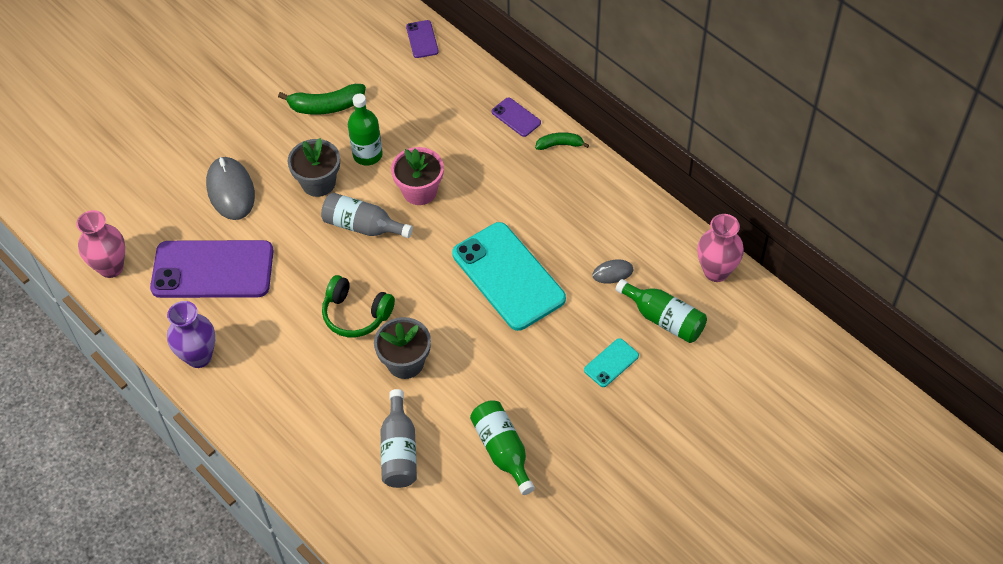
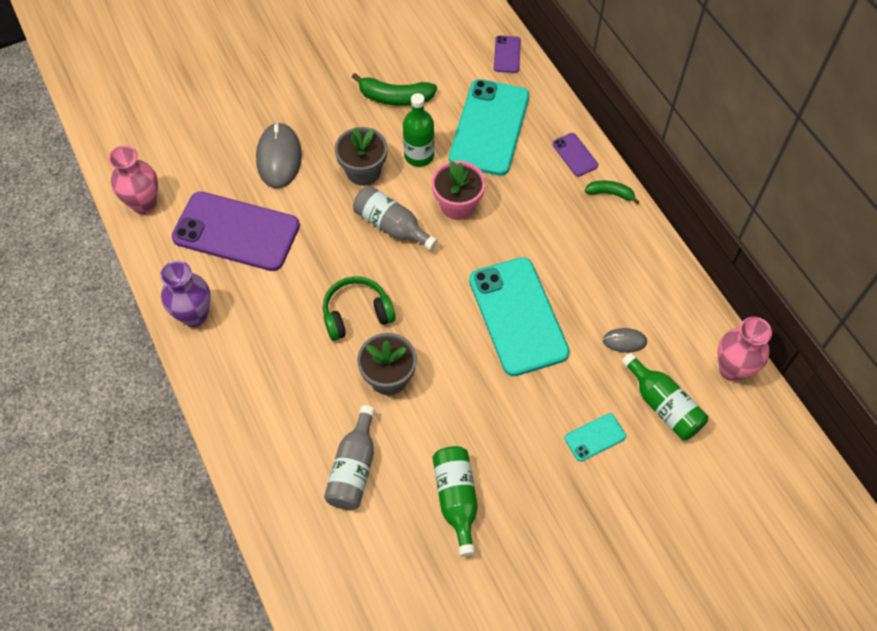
camera: 15 degrees right, 5 degrees up
(356, 314) = (357, 314): green headphones -> green headphones turned 120 degrees clockwise
(427, 112) = (489, 127): none -> turquoise phone

